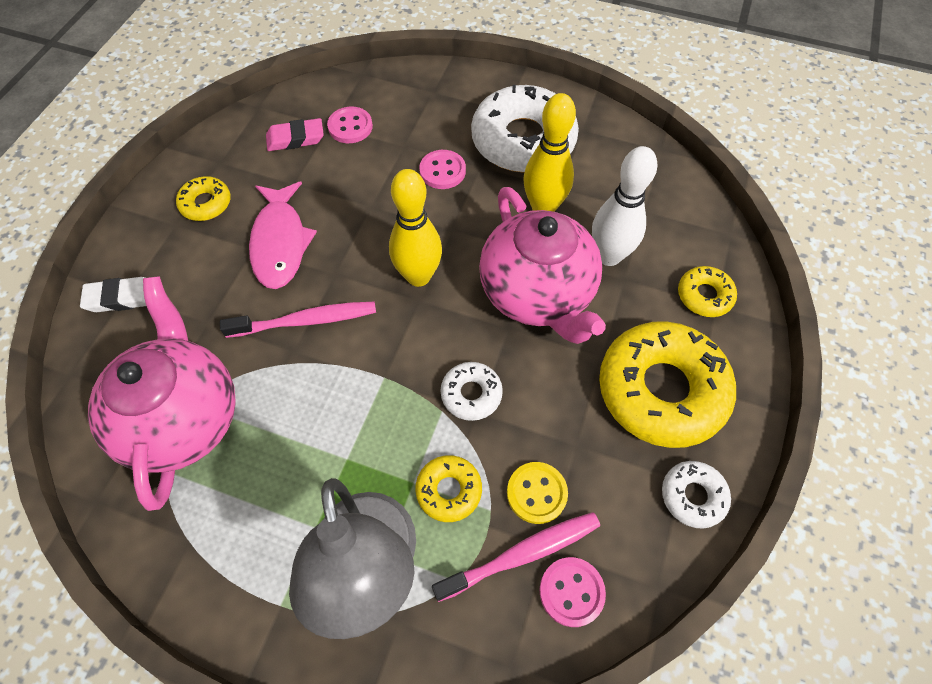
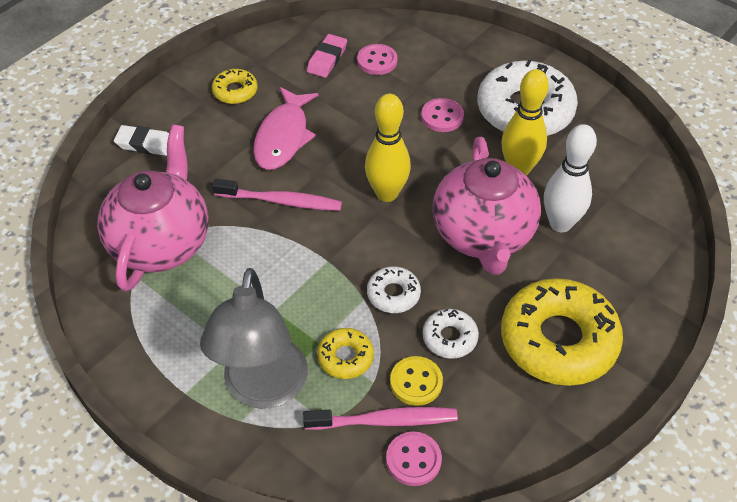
camera: 20 degrees right, 10 degrees down
(295, 139) = (327, 59): pink eraser -> pink eraser turned 75 degrees counterclockwise
(693, 496) = (548, 426): white donut -> white donut (450, 338)
(704, 296) = (633, 279): yellow donut -> none

